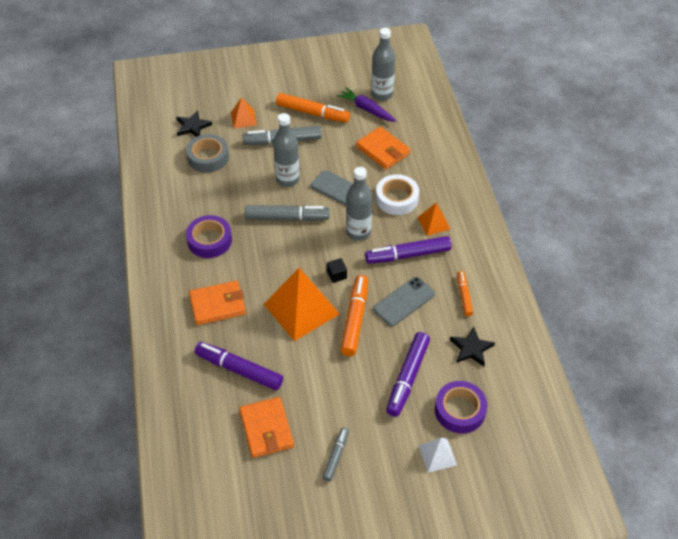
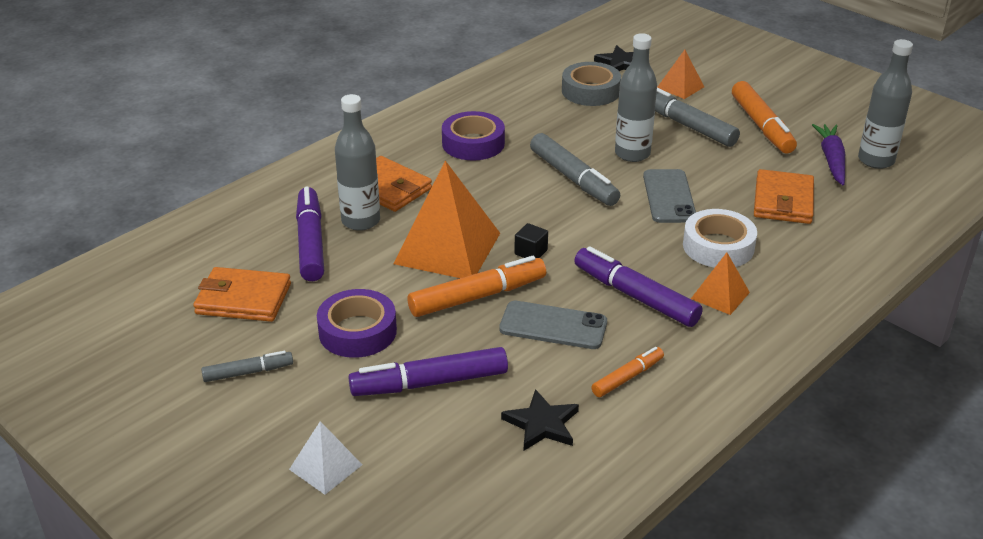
camera: 55 degrees right, 15 degrees down
(266, 429) = (243, 299): orange wallet -> orange wallet turned 60 degrees clockwise
(358, 232) = (620, 240): grey bottle -> grey bottle (361, 221)
(460, 410) = (421, 458): purple tape -> purple tape (357, 331)

